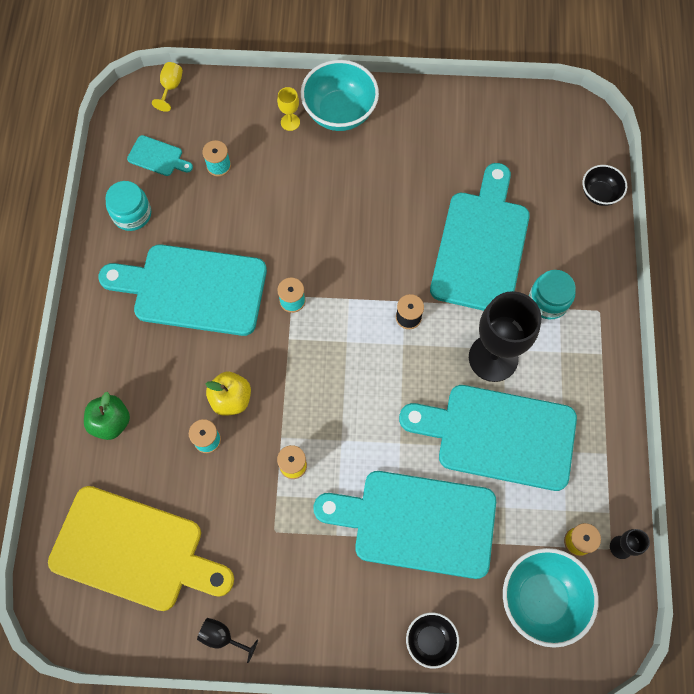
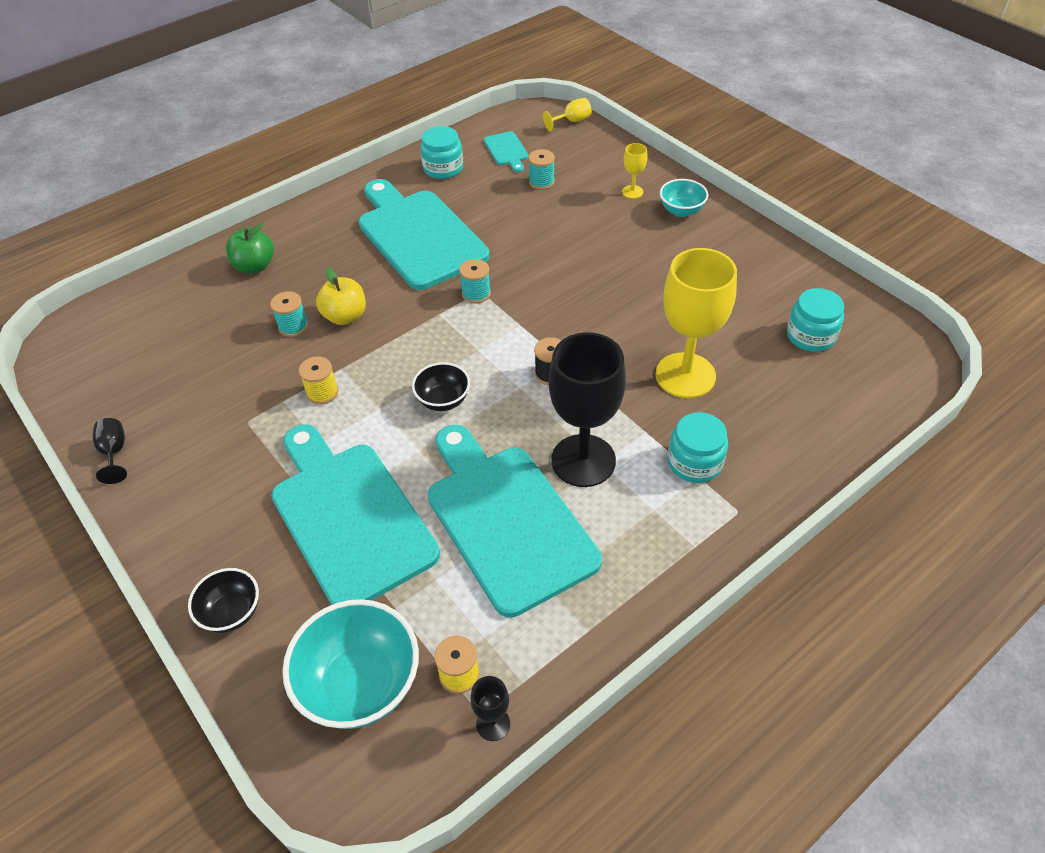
camera: 50 degrees right, 20 degrees down
(134, 551) = (152, 348): yellow cutting board -> none
(339, 112) = (681, 211): turquoise bowl -> turquoise bowl, size x0.56
(481, 245) = (685, 375): turquoise cutting board -> yellow goblet
(515, 152) = (810, 336): none -> turquoise jar
(599, 194) = (861, 424): black bowl -> black bowl (443, 400)

